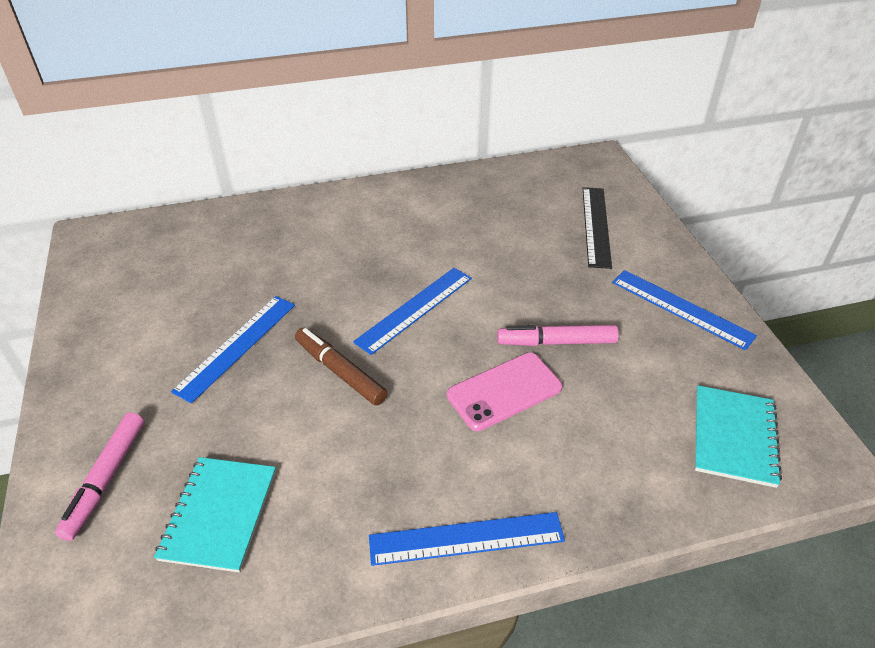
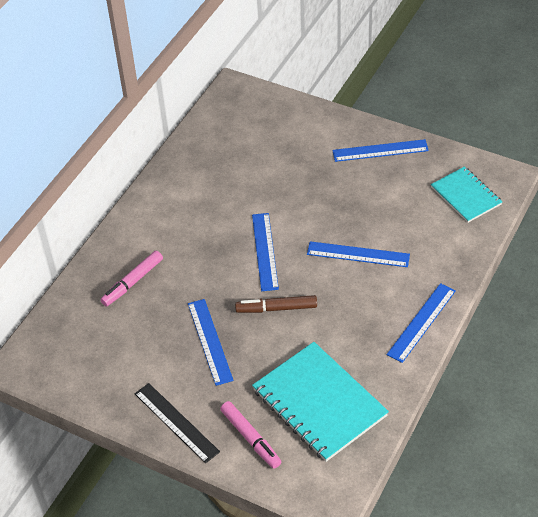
camera: 45 degrees left, 5 degrees up
(219, 514) = (319, 403): turquoise notebook -> turquoise notebook, size x1.66
(504, 391) = (358, 254): pink phone -> blue ruler
(556, 342) = (349, 213): pink marker -> pink marker (132, 282)
(596, 226) = (287, 134): black ruler -> black ruler (176, 422)

